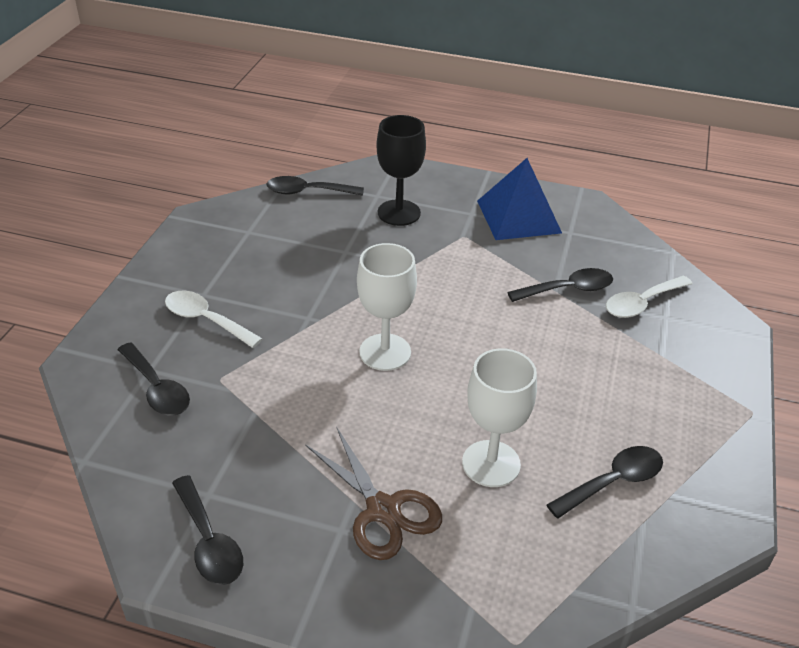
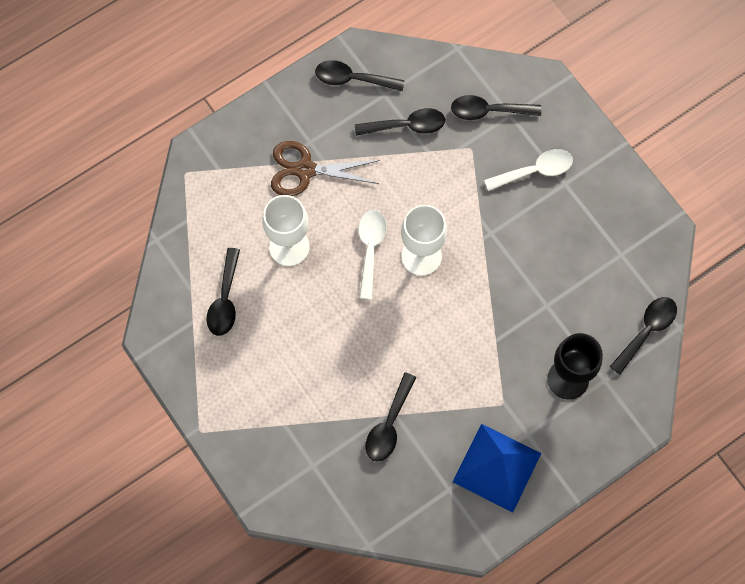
camera: 130 degrees right, 30 degrees up
(236, 448) = (406, 126): none -> black spoon
(642, 303) = (336, 463): white spoon -> white spoon (370, 249)

